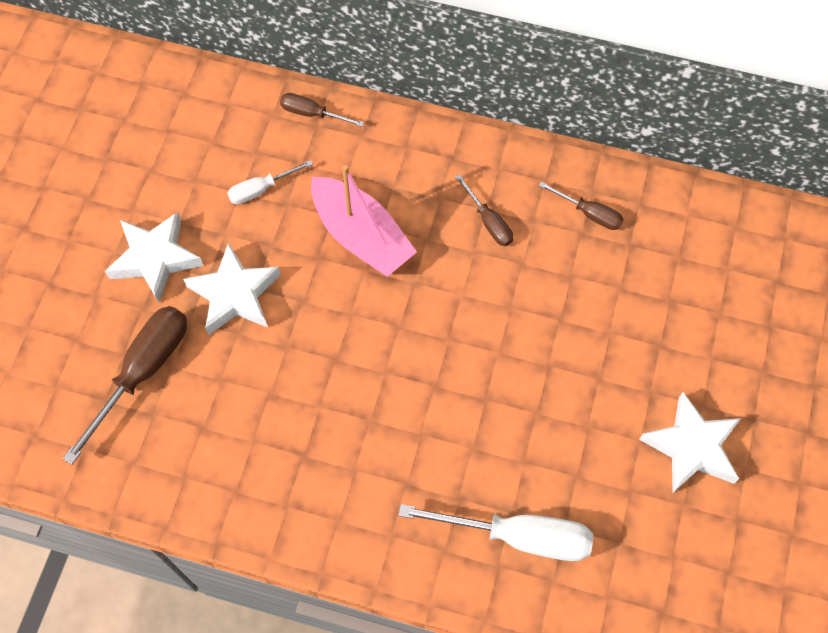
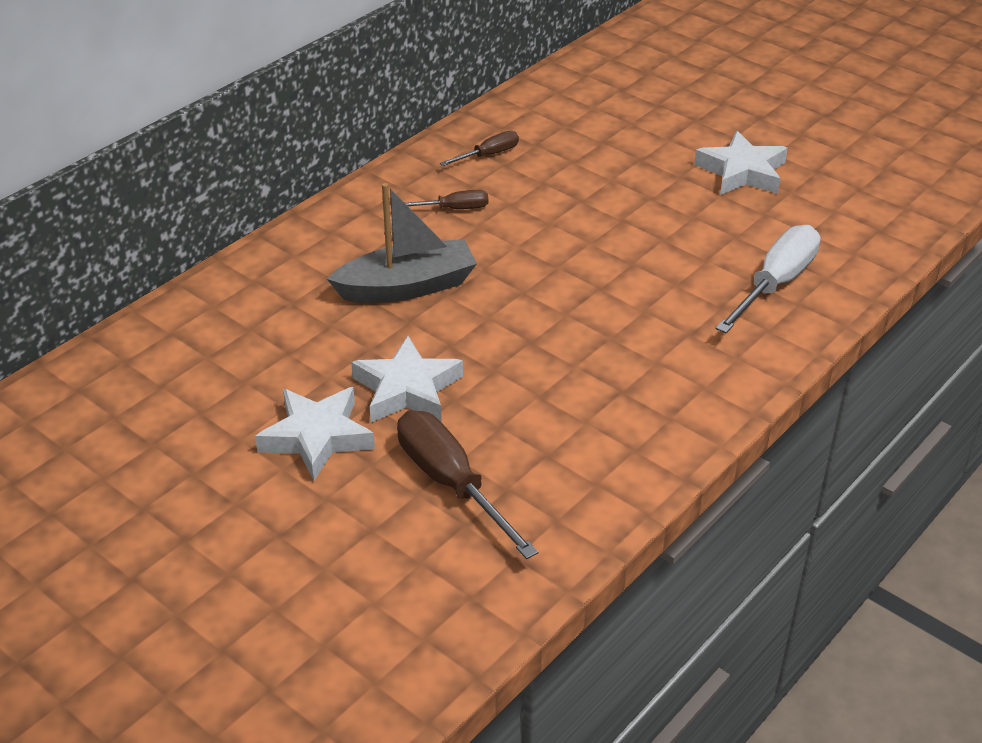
camera: 65 degrees left, 25 degrees down
(261, 189) = (297, 337): white screwdriver -> none
(312, 114) = (238, 279): brown screwdriver -> none
(361, 236) = (407, 287): pink boat -> grey boat

